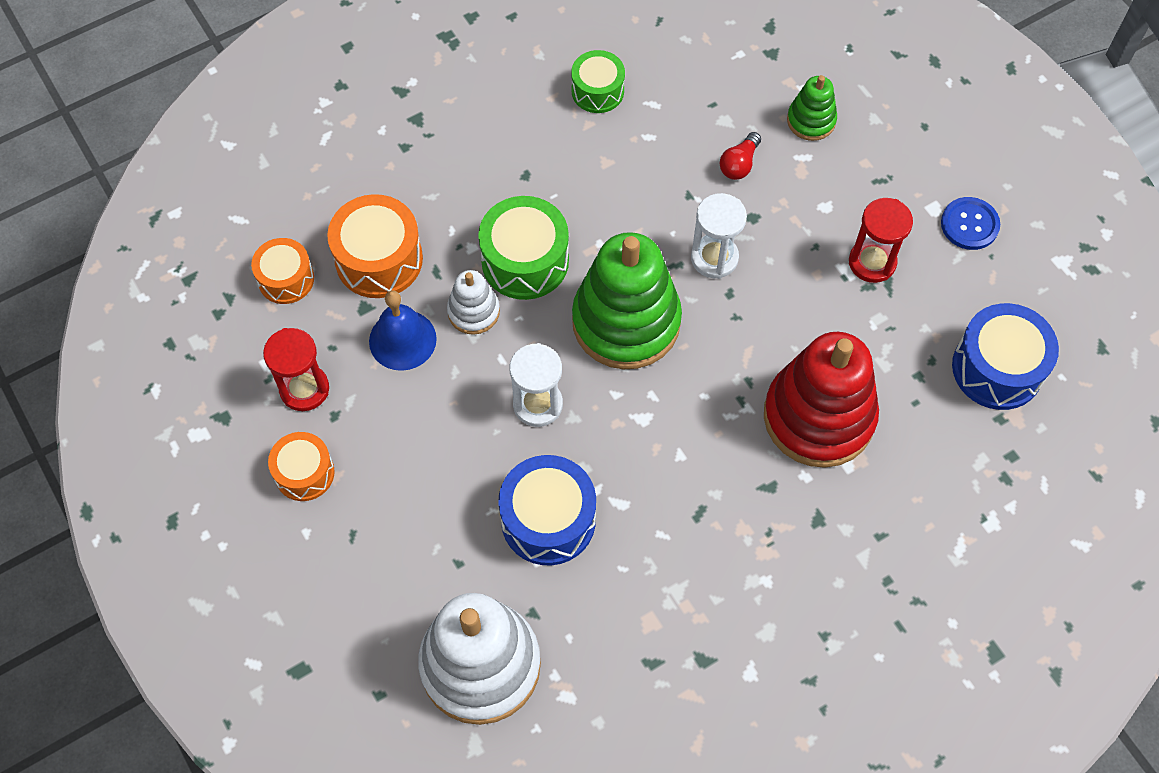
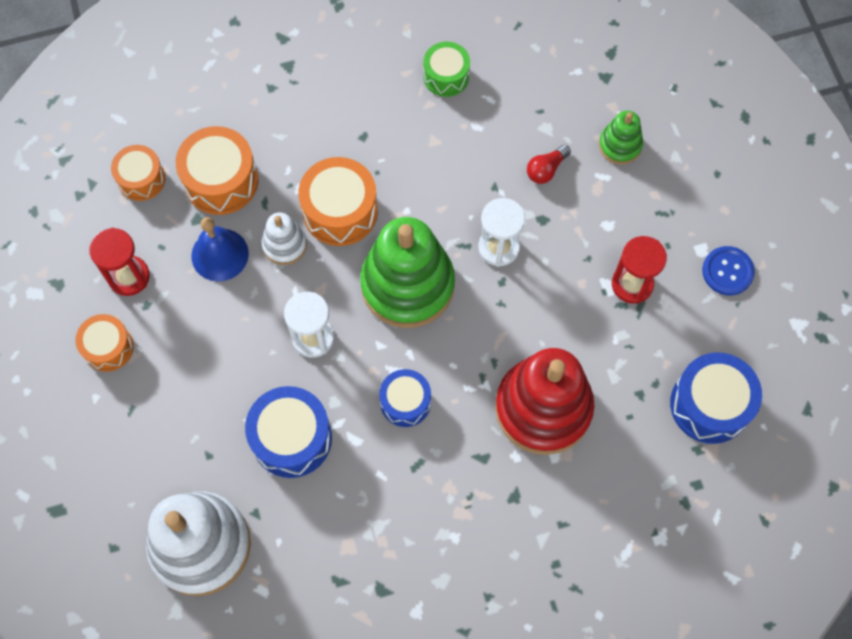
camera: 15 degrees right, 5 degrees up
(525, 261) = (340, 211): green drum -> orange drum
(664, 448) = (405, 402): none -> blue drum

